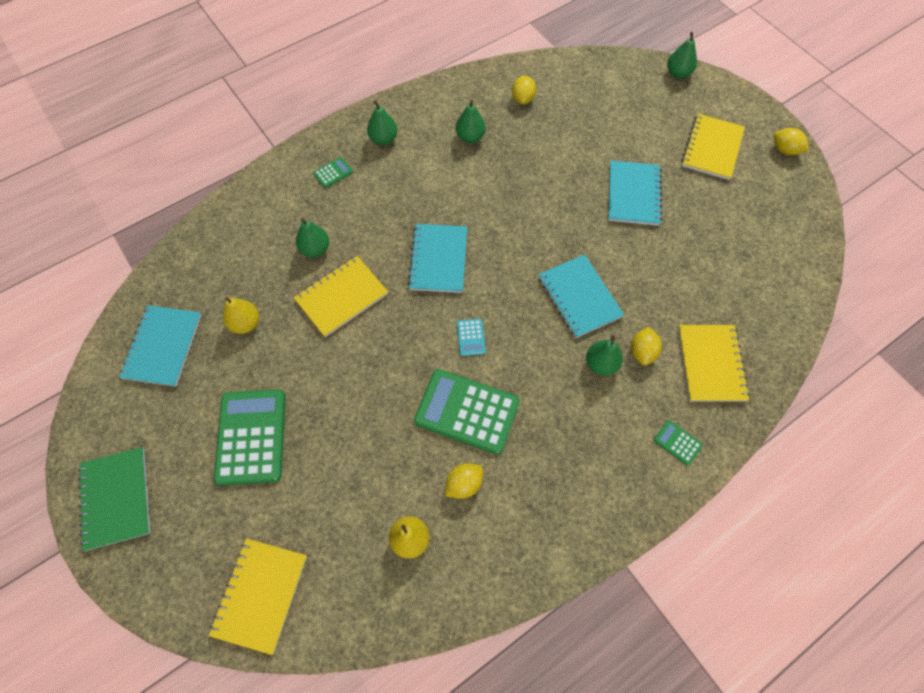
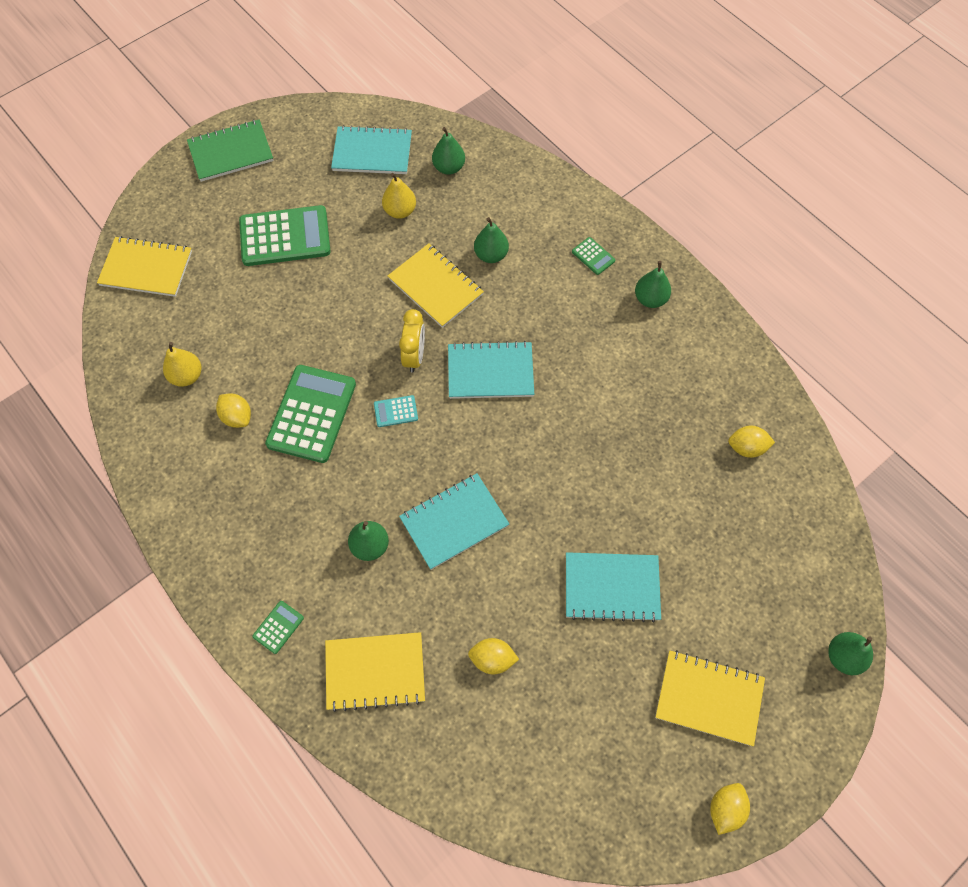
camera: 85 degrees right, 0 degrees up
(415, 319) = (414, 356): none -> yellow clock
(470, 137) = (670, 390): green pear -> green pear (449, 167)
(642, 352) = (387, 592): yellow lemon -> yellow lemon (492, 659)

